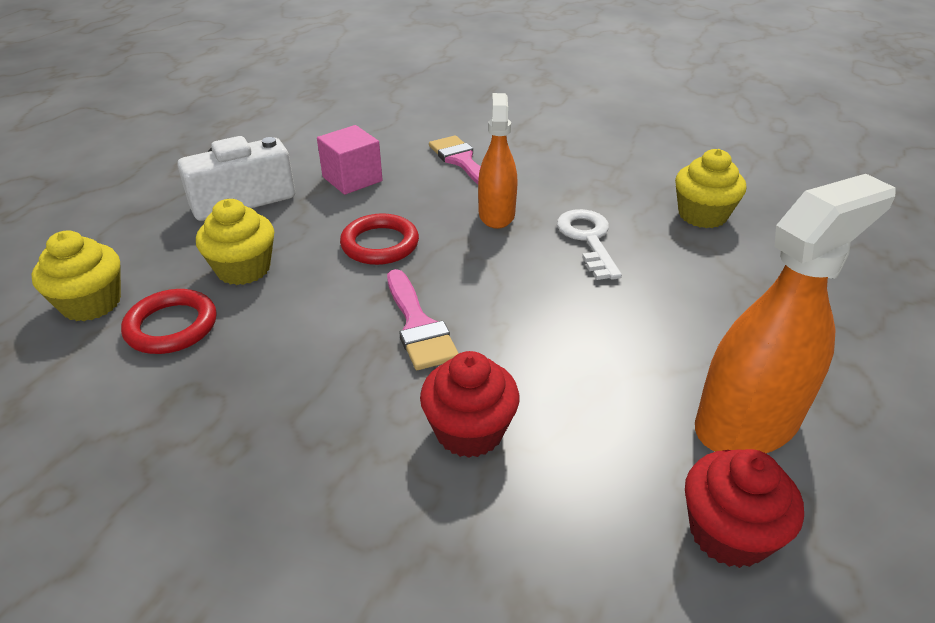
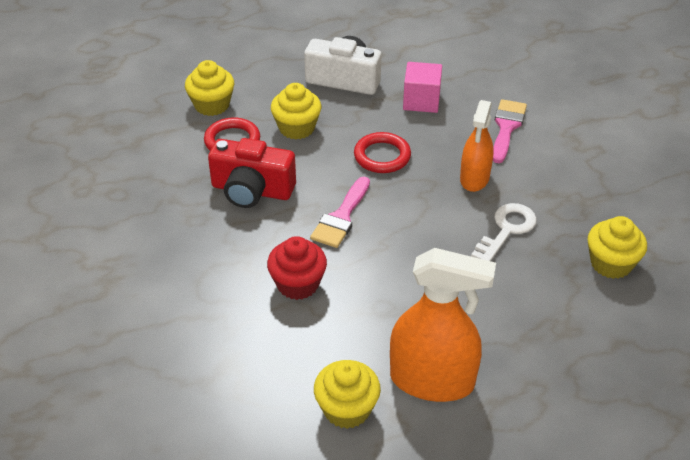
camera: 45 degrees right, 5 degrees up
(269, 364) = (252, 190): none -> red camera
(496, 214) = (474, 178): orange spray bottle -> orange spray bottle turned 150 degrees clockwise
(728, 533) = (347, 409): red cupcake -> yellow cupcake

